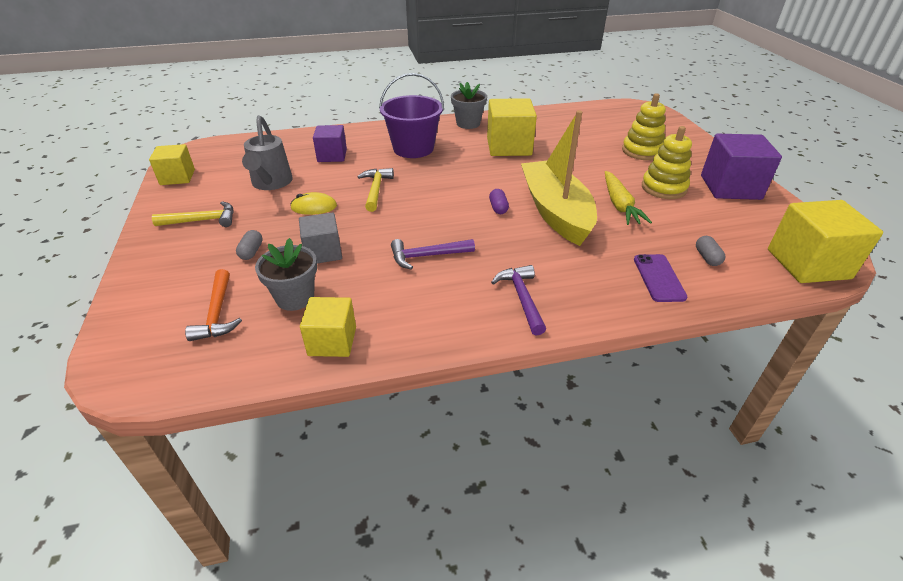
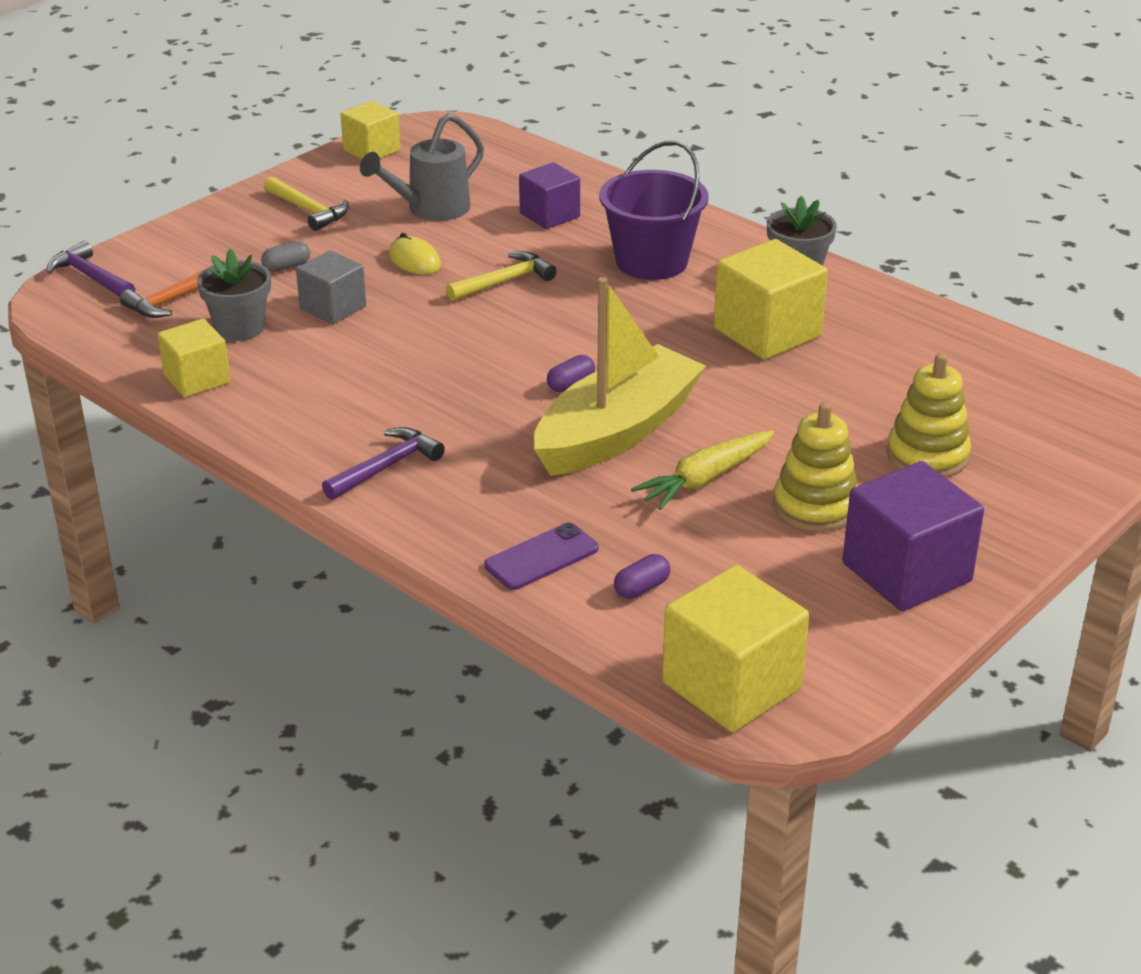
camera: 55 degrees right, 5 degrees down
(427, 256) = (399, 375): purple hammer -> purple hammer (90, 277)
(707, 257) = (641, 588): grey capsule -> purple capsule

